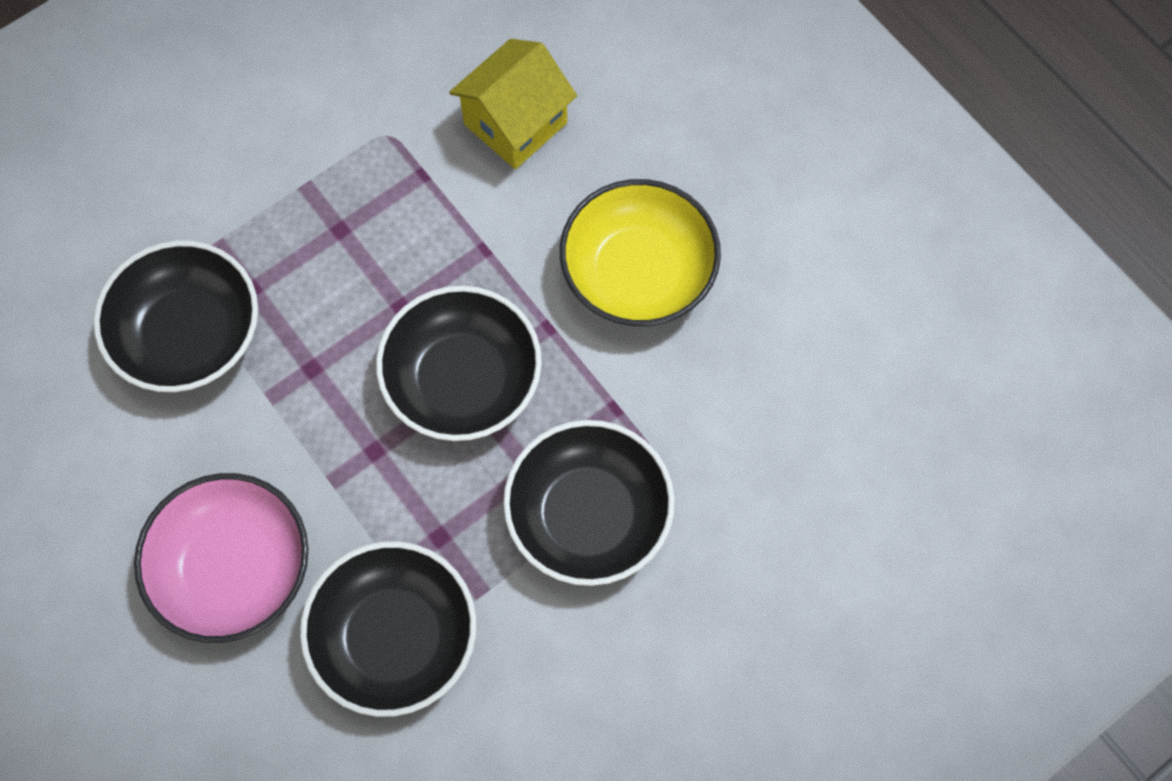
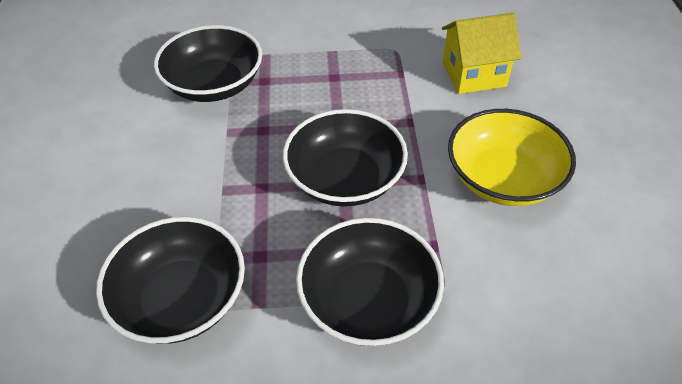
camera: 35 degrees right, 20 degrees down
(233, 568) = (128, 203): pink bowl -> none

